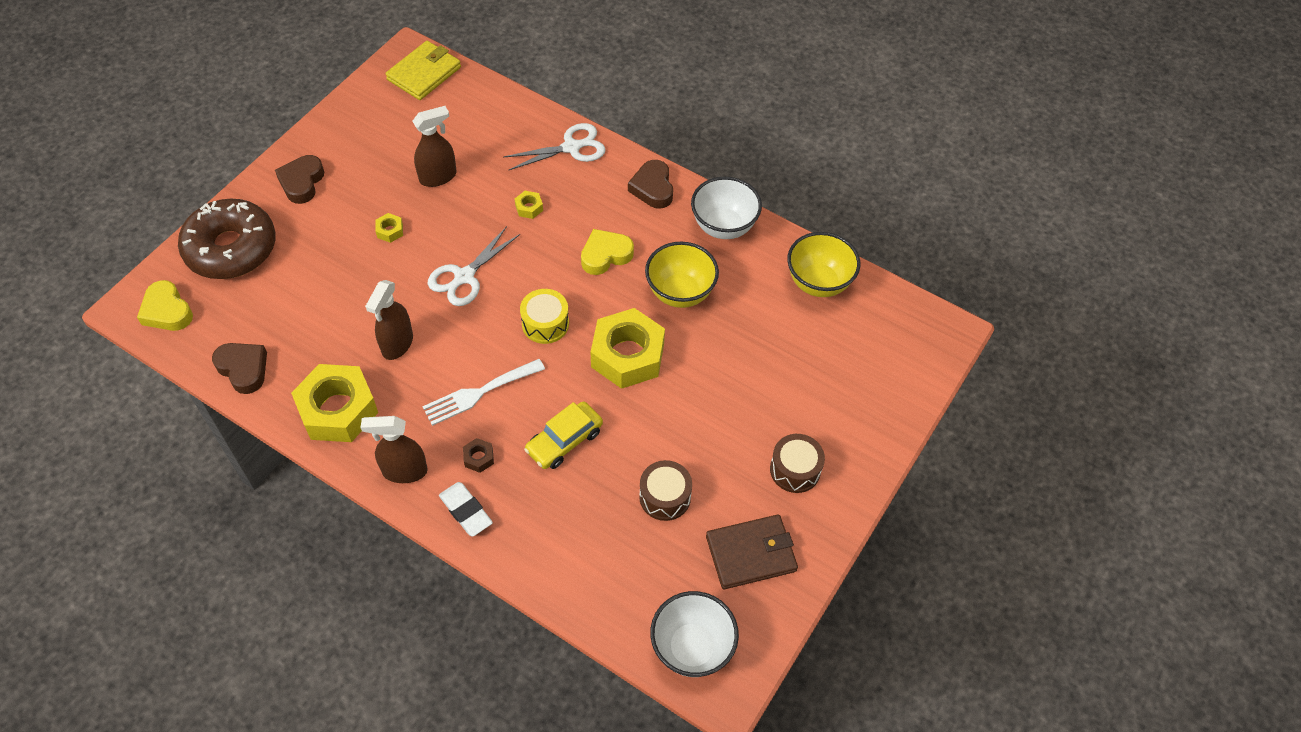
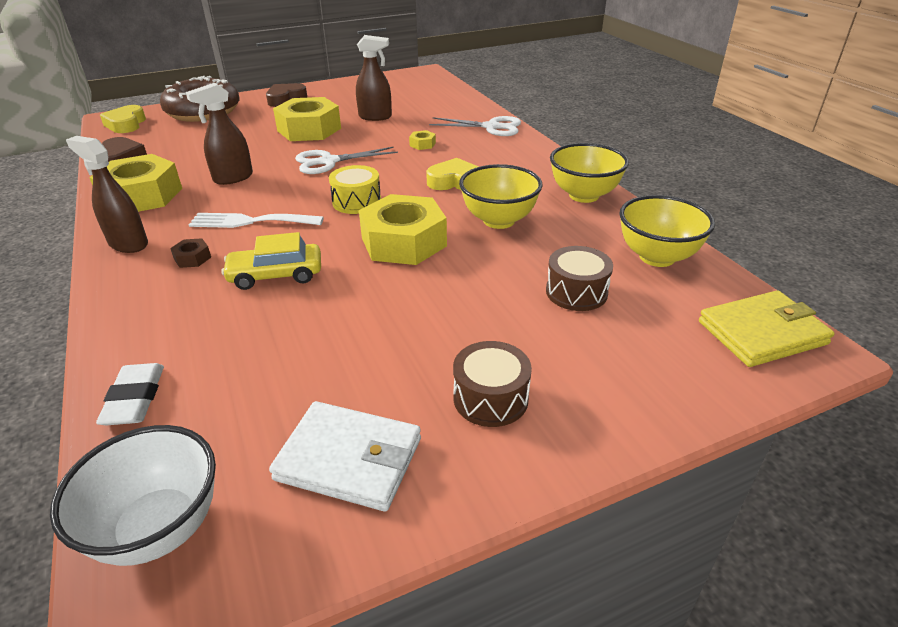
camera: 35 degrees right, 20 degrees down
(390, 231) = (309, 129): yellow nut -> yellow nut, size x2.49
(424, 73) = (424, 79): yellow wallet -> yellow wallet (761, 332)
(466, 511) = (130, 287): white eraser -> white eraser (135, 399)
(652, 188) = (538, 160): brown heart -> none
(665, 497) = (315, 356): brown drum -> brown drum (576, 292)
(723, 226) = (584, 195): white bowl -> yellow bowl
(750, 553) = (349, 459): brown wallet -> white wallet

